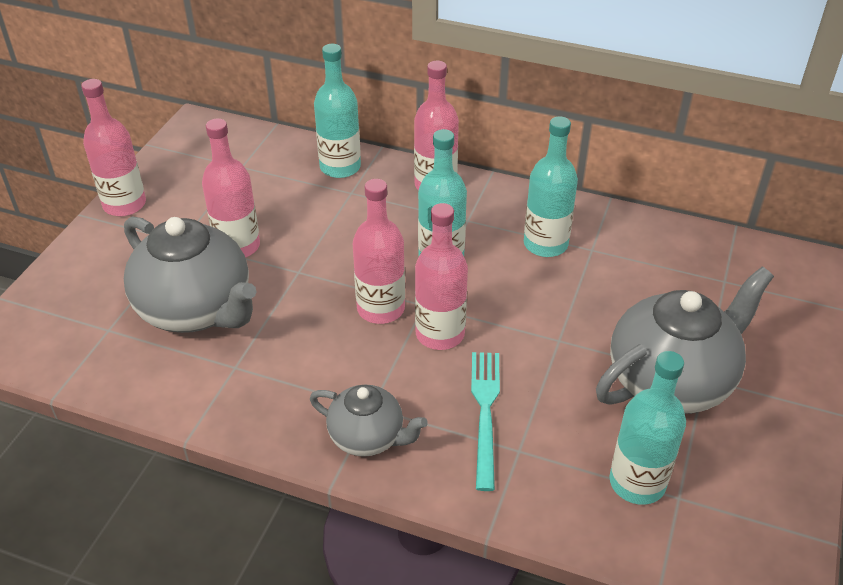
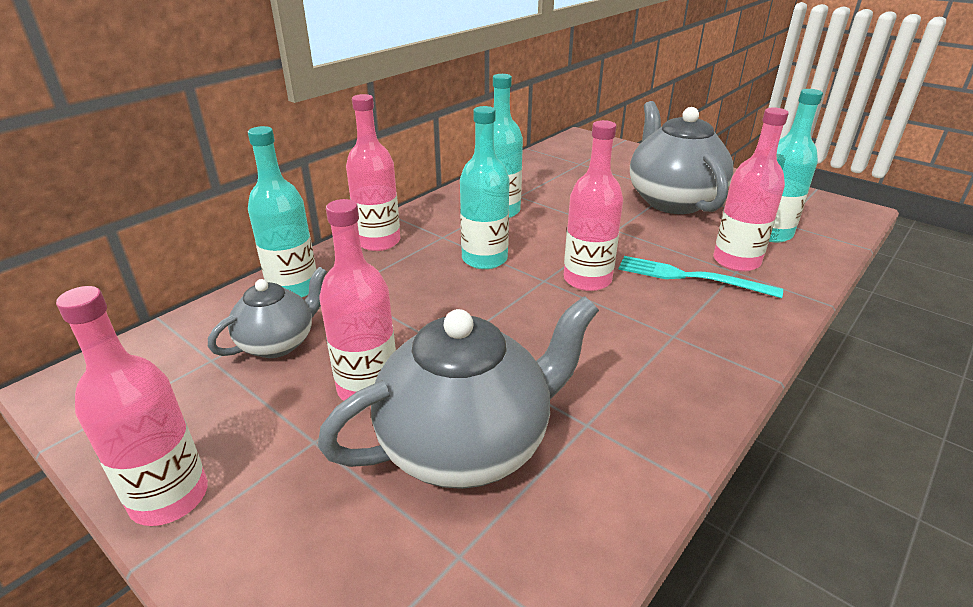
camera: 70 degrees left, 10 degrees down
(368, 437) = (714, 345): grey teapot -> grey teapot (278, 343)
(381, 309) = (537, 304): pink bottle -> pink bottle (736, 261)

